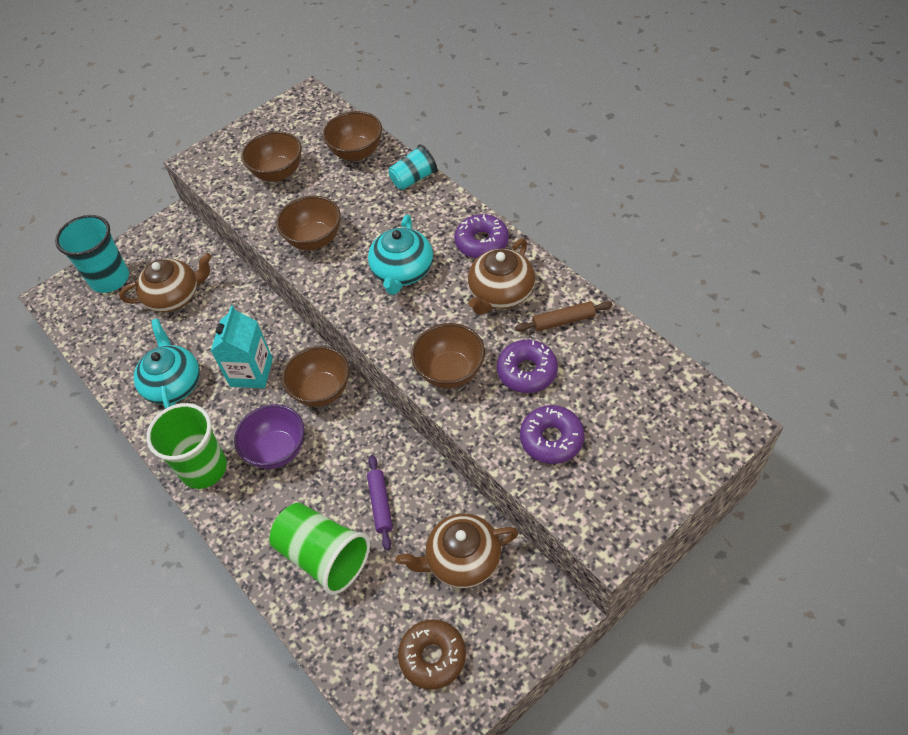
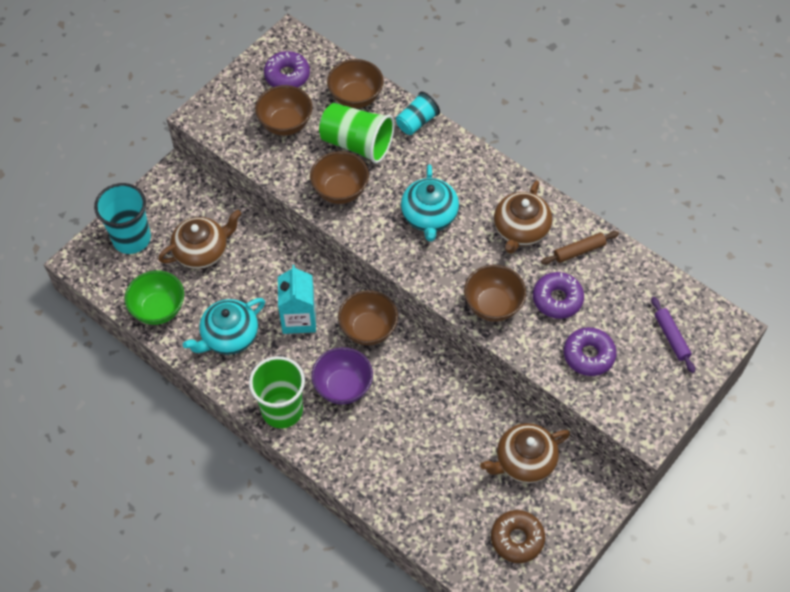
camera: 15 degrees left, 5 degrees up
(112, 350) = (158, 309): none -> green bowl
(173, 384) = (229, 336): turquoise teapot -> turquoise teapot turned 105 degrees counterclockwise
(324, 556) = (408, 472): green cup -> green cup (357, 144)
(380, 504) = (445, 423): purple rolling pin -> purple rolling pin (671, 337)
(481, 242) = (493, 182): purple donut -> purple donut (287, 75)

